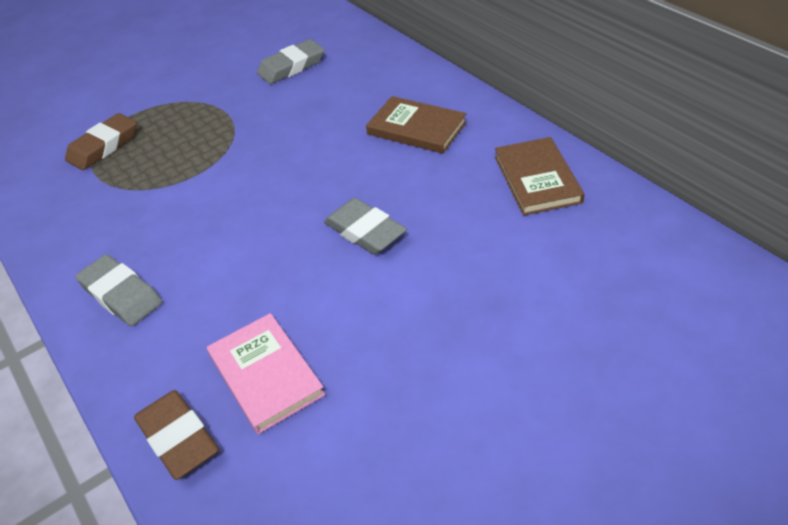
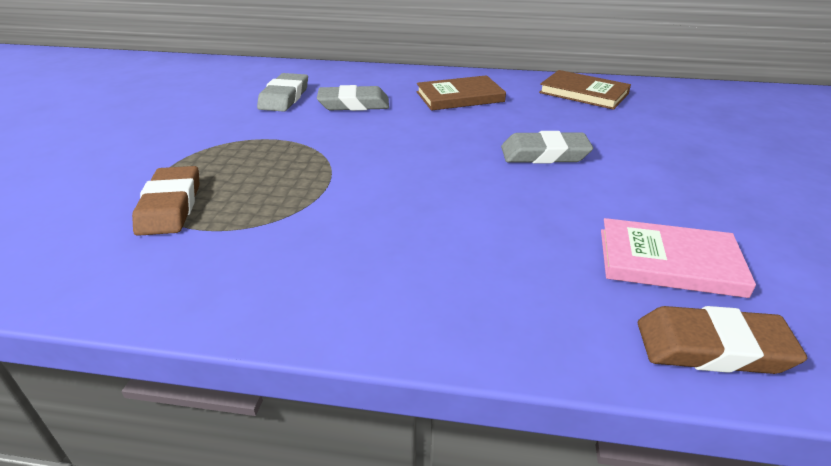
camera: 50 degrees left, 10 degrees down
(121, 294) = (434, 292): grey eraser -> grey eraser (354, 104)

